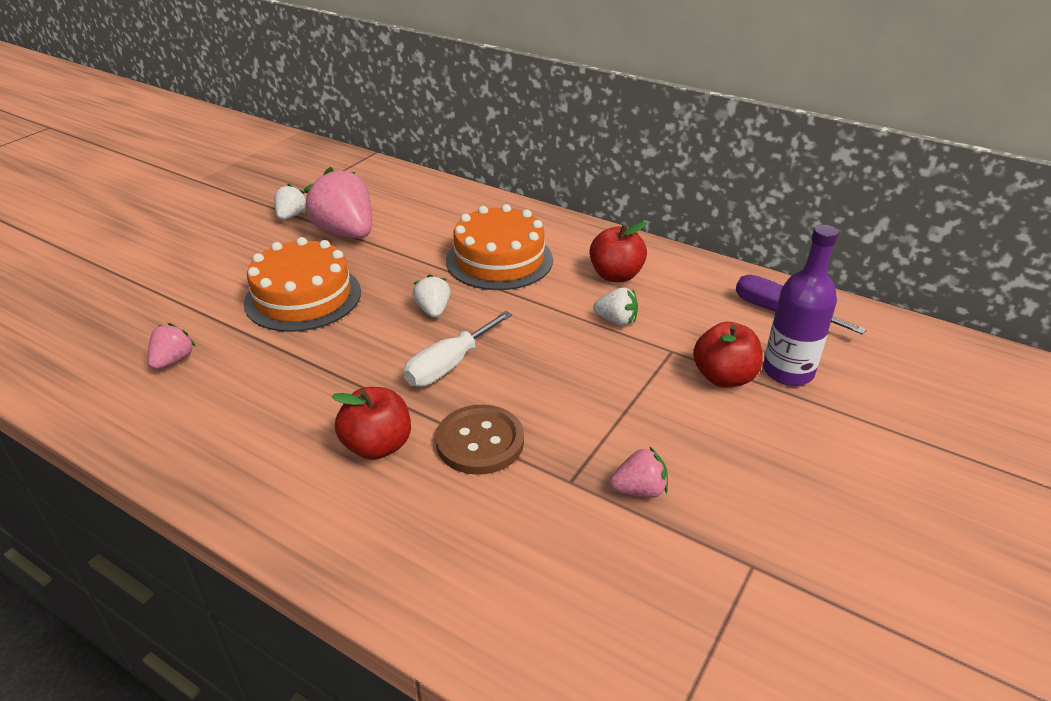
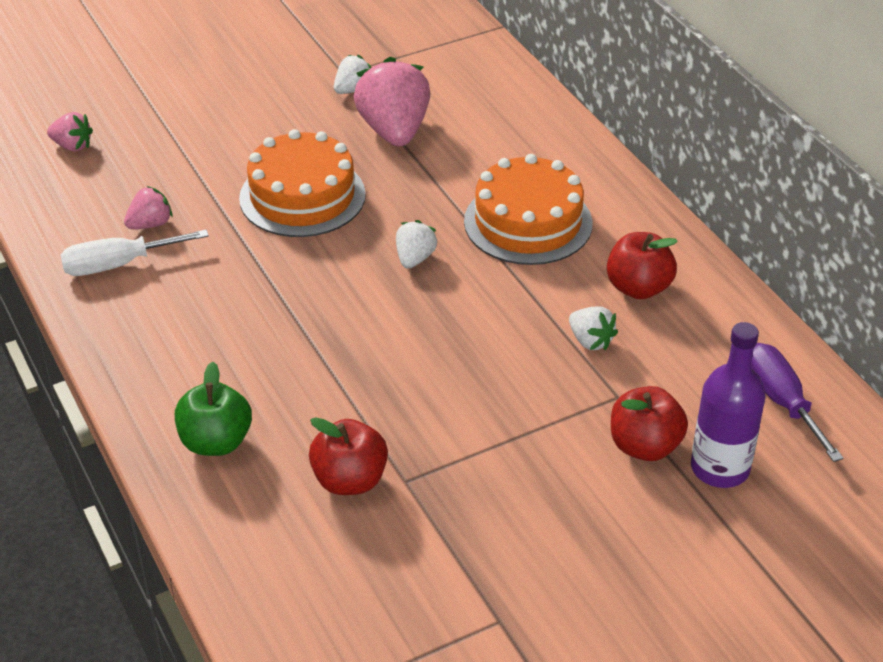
camera: 30 degrees right, 5 degrees up
(370, 522) = (216, 442): none -> green apple
(377, 446) = (267, 378): red apple -> red apple (350, 480)
(449, 365) = (385, 324): white screwdriver -> white screwdriver (118, 265)
(480, 442) = (356, 411): brown button -> none
(639, 490) = (459, 515): pink strawberry -> pink strawberry (72, 146)

